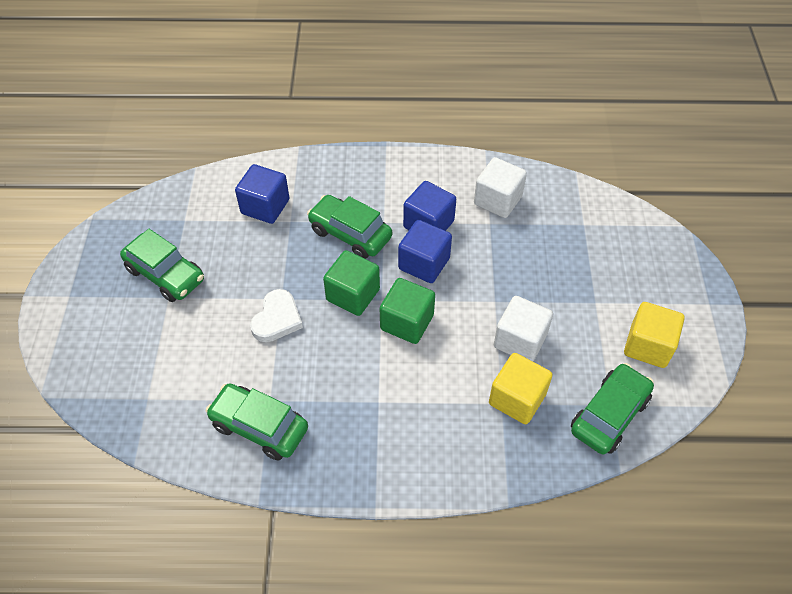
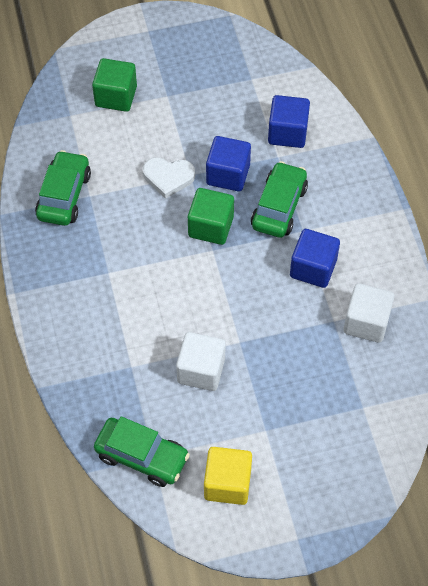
camera: 75 degrees right, 5 degrees up
(165, 274) = (189, 86): green car -> none
(407, 322) = (194, 275): green cube -> green cube (116, 96)
(424, 263) = (264, 274): blue cube -> blue cube (228, 174)
(517, 399) = (138, 378): yellow cube -> none

